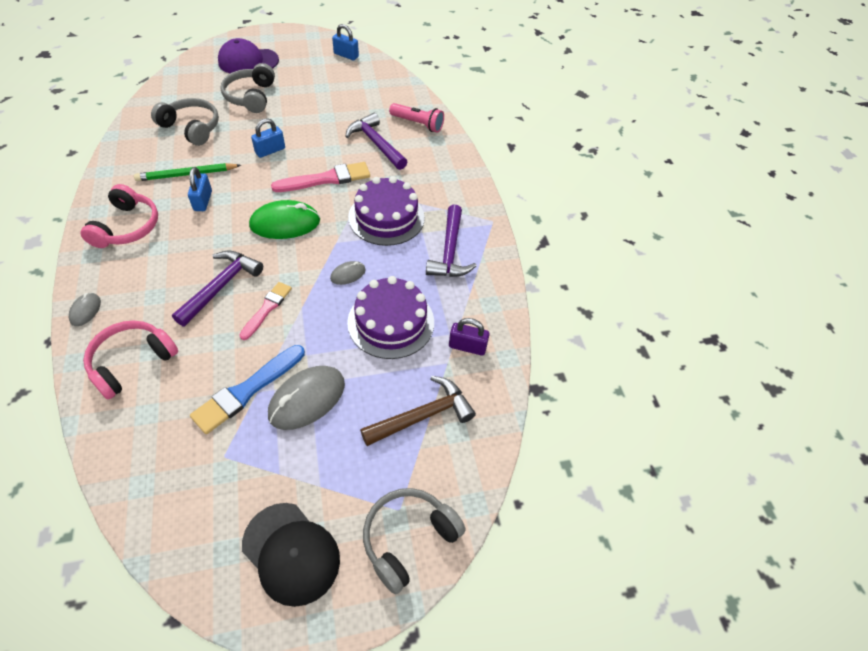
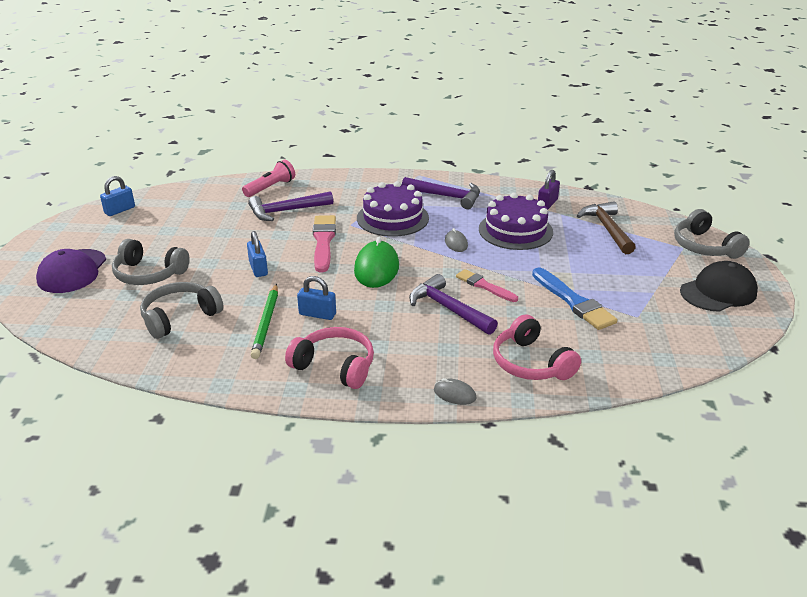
camera: 70 degrees left, 20 degrees down
(307, 399) = (586, 274): grey mouse -> none

